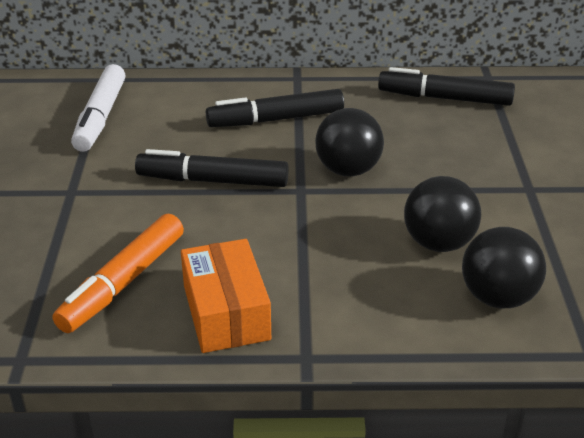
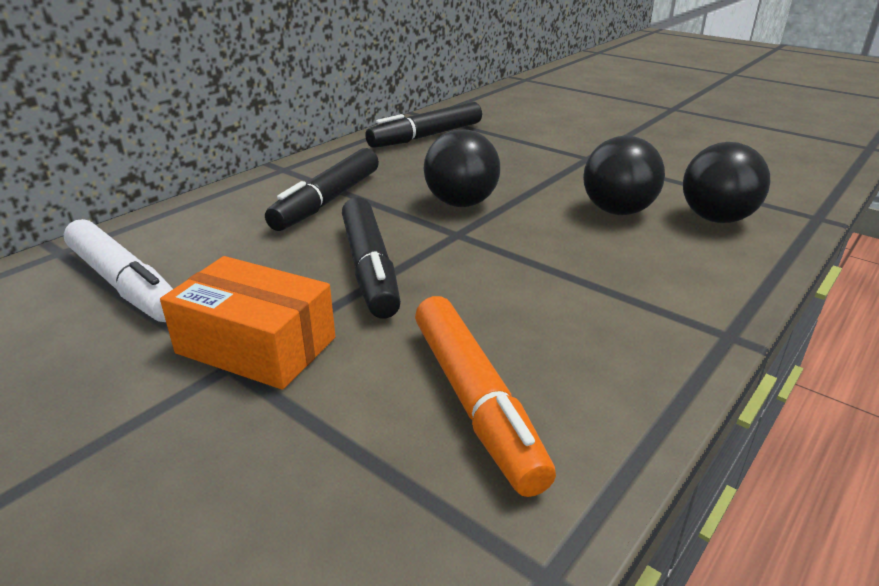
camera: 50 degrees left, 5 degrees down
(213, 181) = (369, 268): black marker -> black marker turned 60 degrees counterclockwise
(226, 312) = (610, 351): orange box -> orange box (256, 345)

